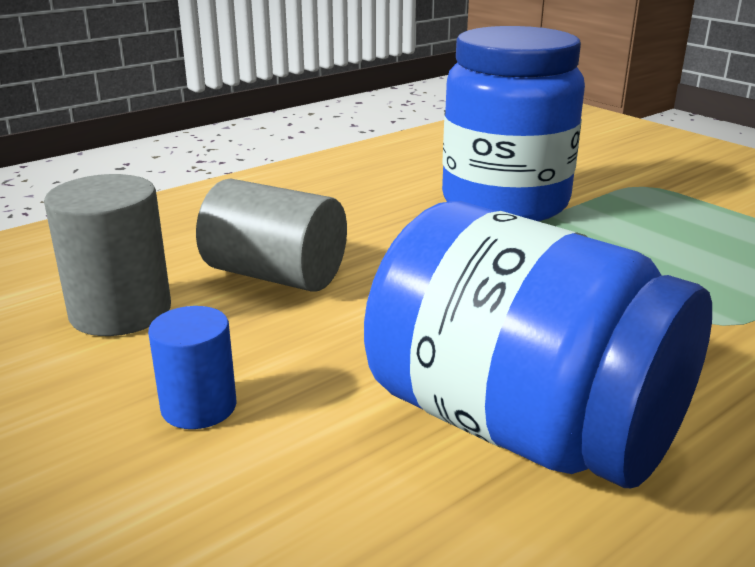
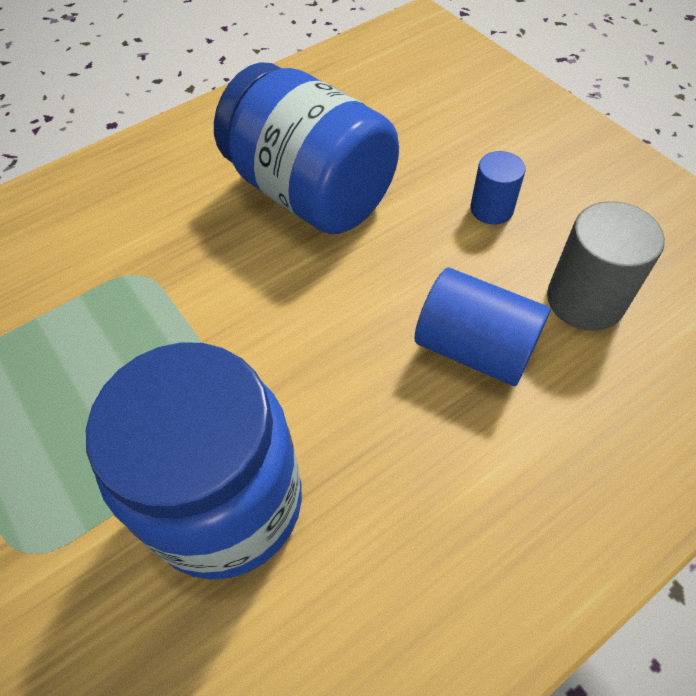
camera: 175 degrees left, 30 degrees up
(275, 275) = (475, 348): grey cylinder -> blue cylinder

